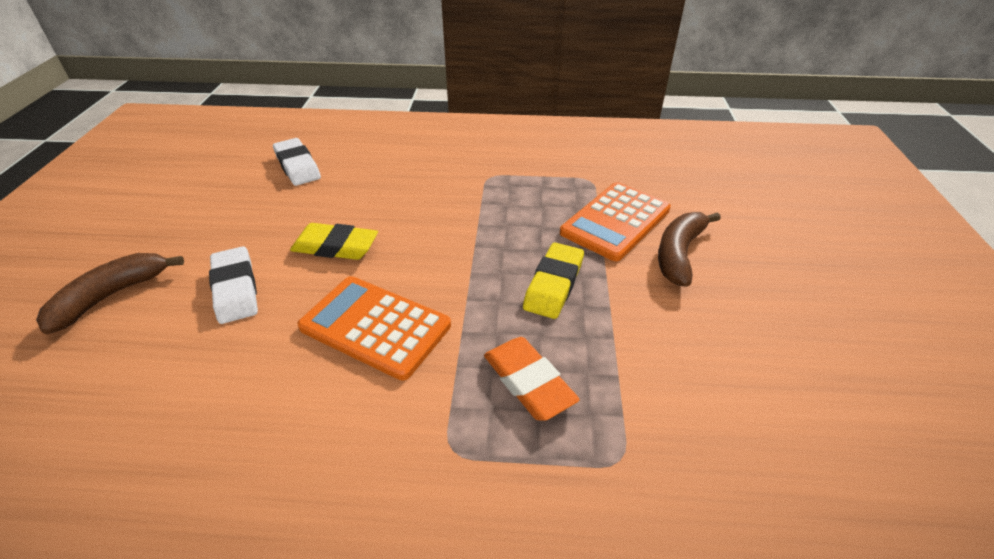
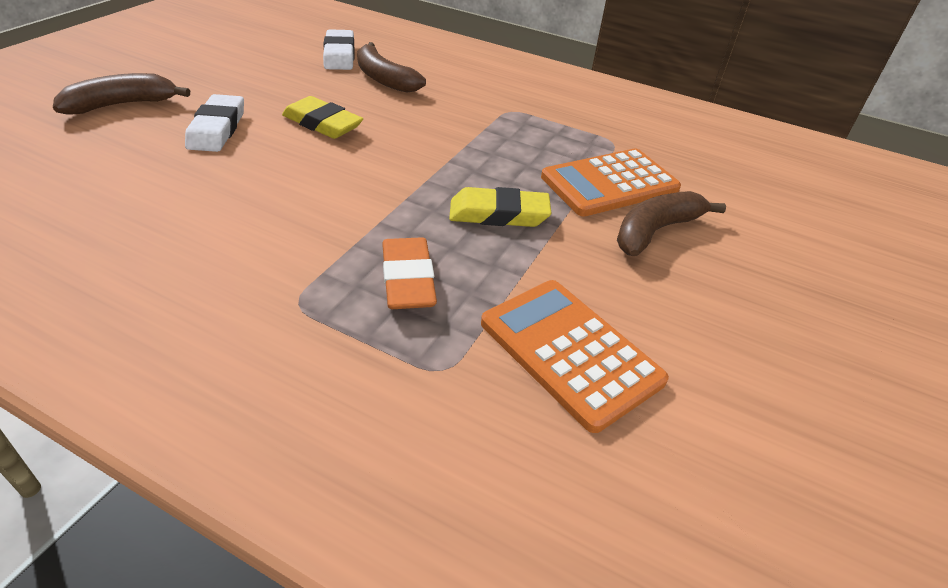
camera: 20 degrees right, 0 degrees up
(357, 179) = (384, 79): none -> brown banana
(375, 327) = (307, 192): orange calculator -> orange calculator (569, 352)
(554, 284) = (498, 214): yellow eraser -> yellow eraser turned 45 degrees clockwise

